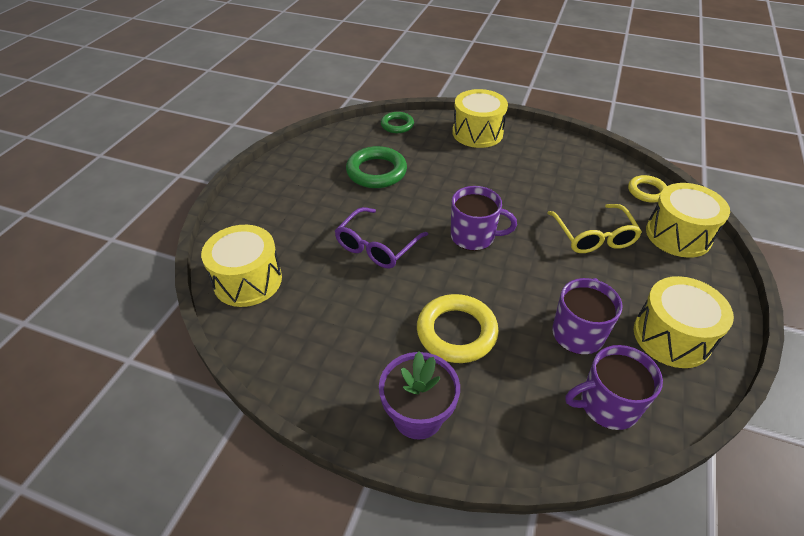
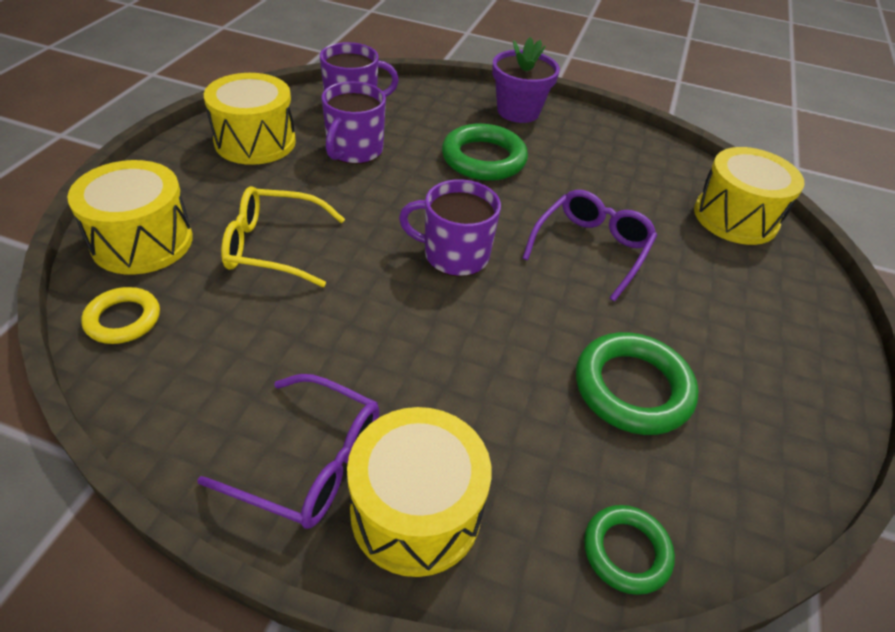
camera: 175 degrees right, 0 degrees up
(456, 332) = (483, 159): yellow ring -> green ring
(524, 144) = (308, 461): none -> purple glasses
(593, 236) = (275, 247): yellow glasses -> yellow glasses turned 75 degrees counterclockwise

